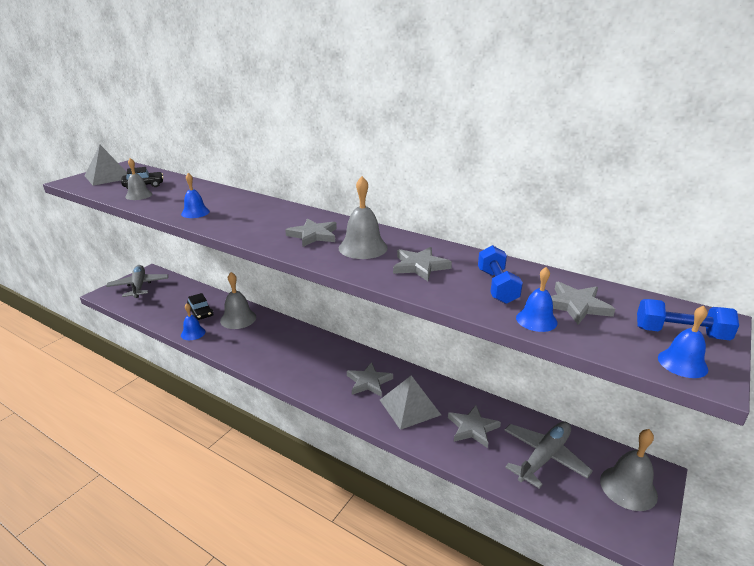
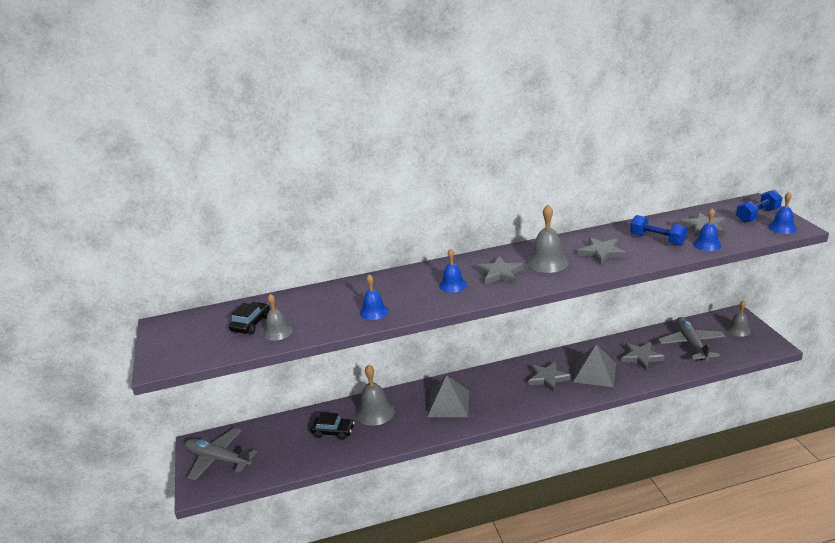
camera: 45 degrees left, 0 degrees up
(108, 177) = (183, 340): grey pyramid -> grey pyramid (448, 403)
(193, 333) = (364, 447): blue bell -> blue bell (453, 285)
(628, 487) = (738, 329): grey bell -> grey bell, size x0.64

